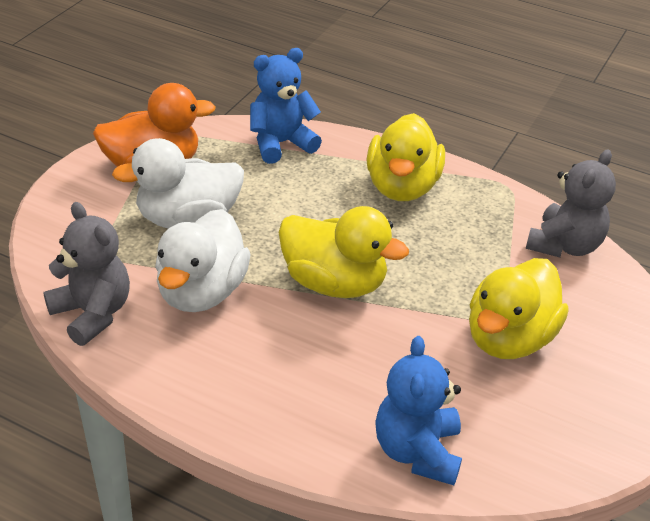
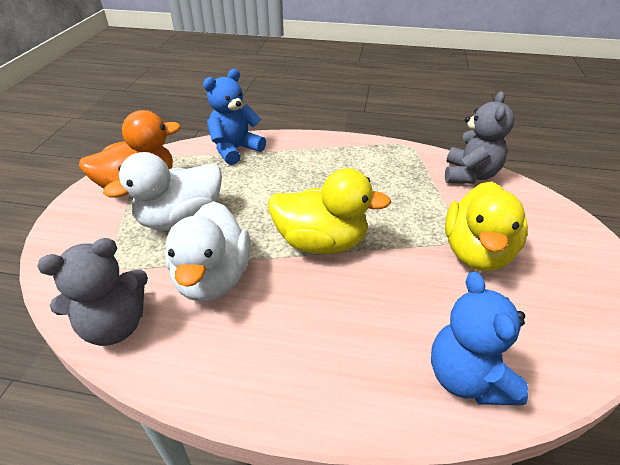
camera: 15 degrees left, 0 degrees up
(92, 313) = (115, 325): grey teddy bear -> grey teddy bear turned 120 degrees clockwise
(402, 187) = (337, 161): yellow duck -> none

